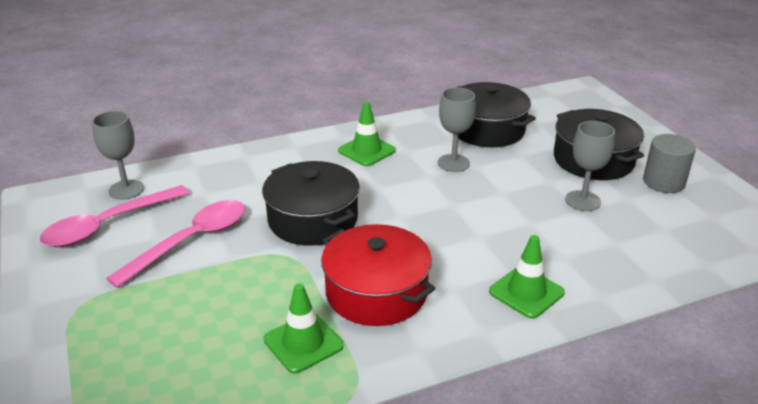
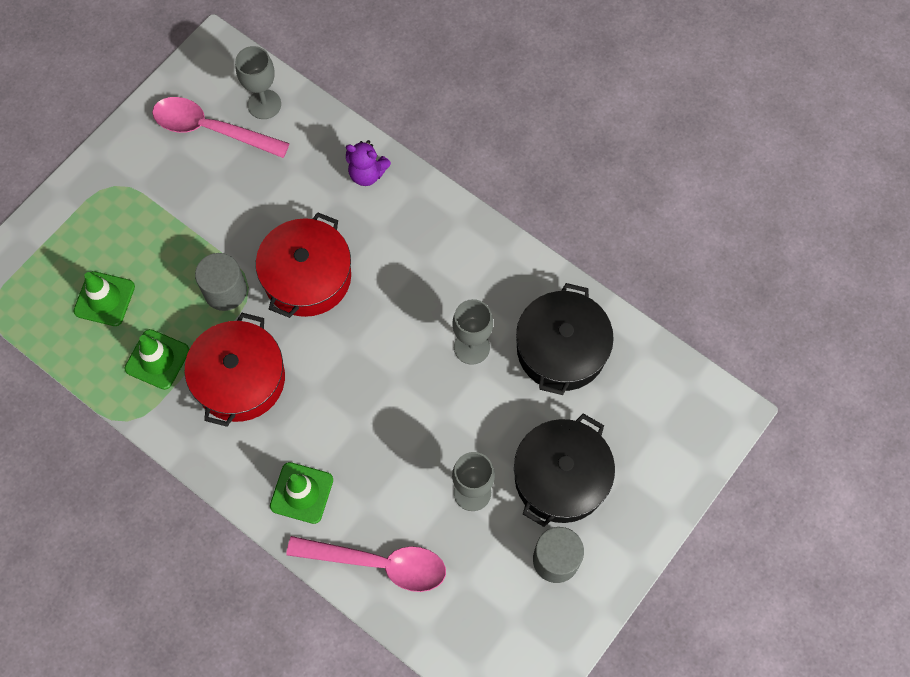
camera: 60 degrees right, 35 degrees up
(191, 241) = (226, 205): pink spoon -> pink spoon (379, 563)
(254, 162) = (367, 173): none -> purple teddy bear
(276, 270) = (225, 291): none -> grey cylinder
(313, 219) = (307, 277): black pot -> red pot
(366, 151) = (446, 257): green traffic cone -> green traffic cone (104, 299)

